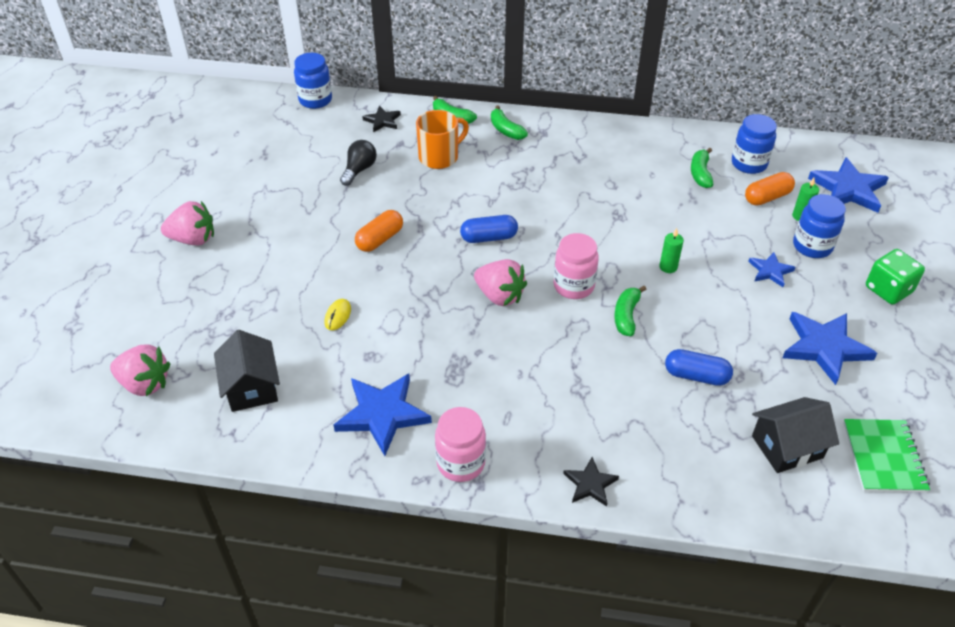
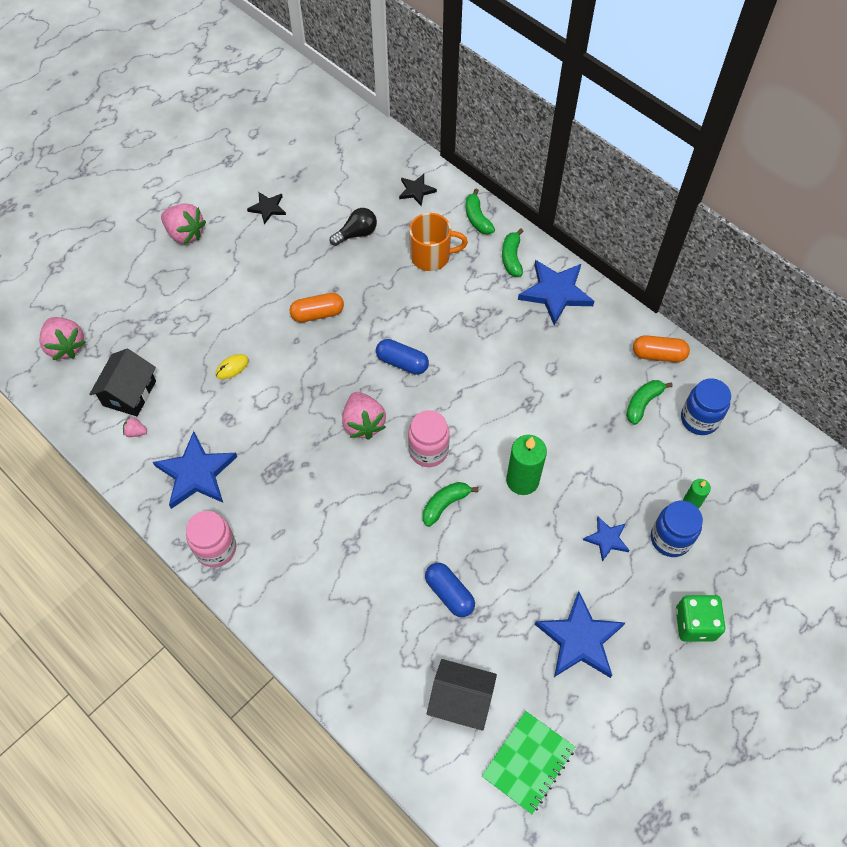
camera: 35 degrees right, 15 degrees up
(288, 414) = (136, 432): none -> pink strawberry
(315, 100) = (380, 138): blue jar -> none
(590, 484) = (288, 627): black star -> black star (267, 208)
(668, 267) = (522, 480): green candle -> green candle, size x1.84
(767, 197) = (680, 464): orange capsule -> orange capsule (658, 355)
(848, 189) = (768, 502): blue star -> blue star (555, 293)

